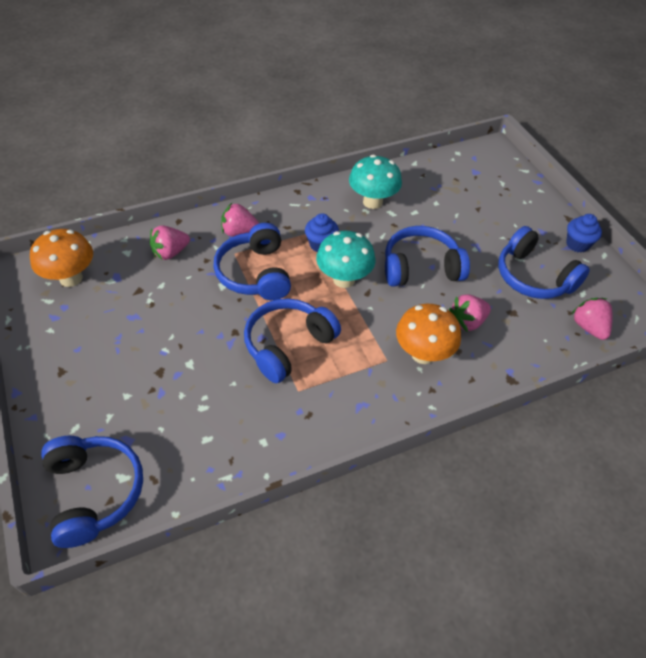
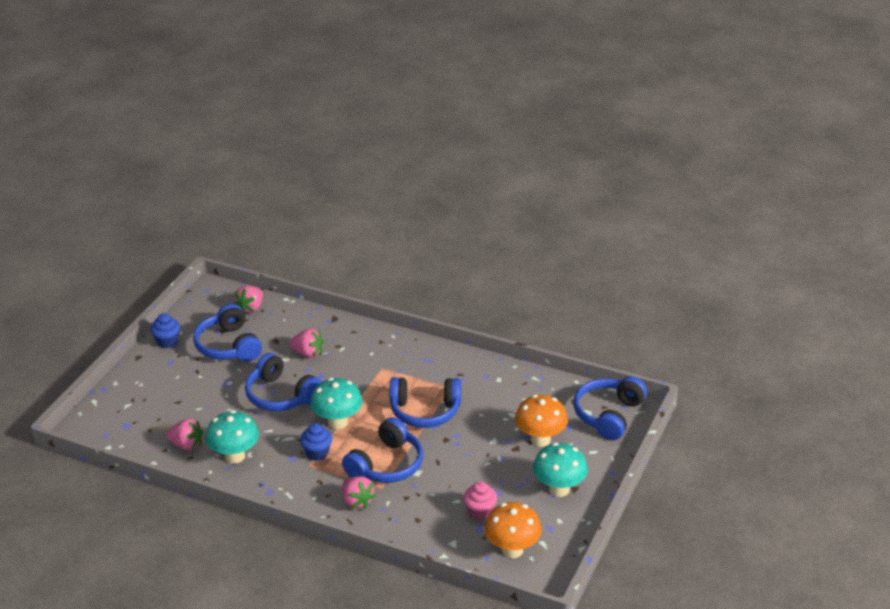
camera: 130 degrees left, 15 degrees down
(76, 359) = (559, 489): none -> turquoise mushroom
(130, 289) = (480, 512): none -> pink cupcake
(170, 252) = (423, 520): pink strawberry -> pink strawberry (186, 445)
(423, 354) = (358, 357): orange mushroom -> orange mushroom (540, 439)
(533, 277) = (228, 346): blue headphones -> blue headphones turned 150 degrees clockwise

